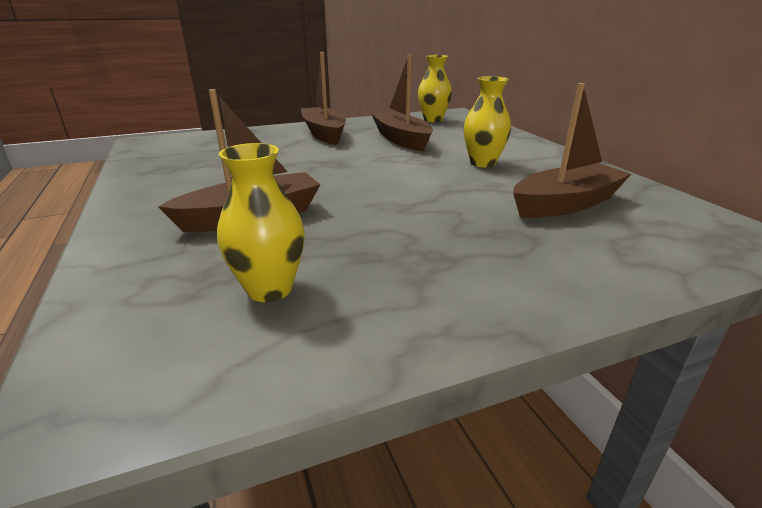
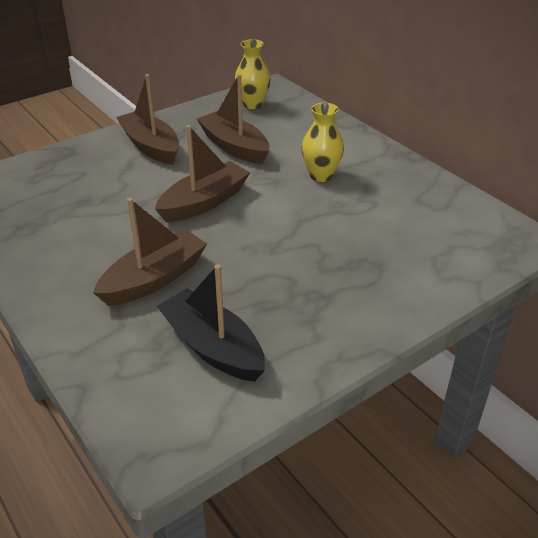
camera: 15 degrees left, 10 degrees up
(270, 289) = (213, 347): yellow vase -> black boat
(565, 204) = (397, 222): brown boat -> brown boat (204, 202)

